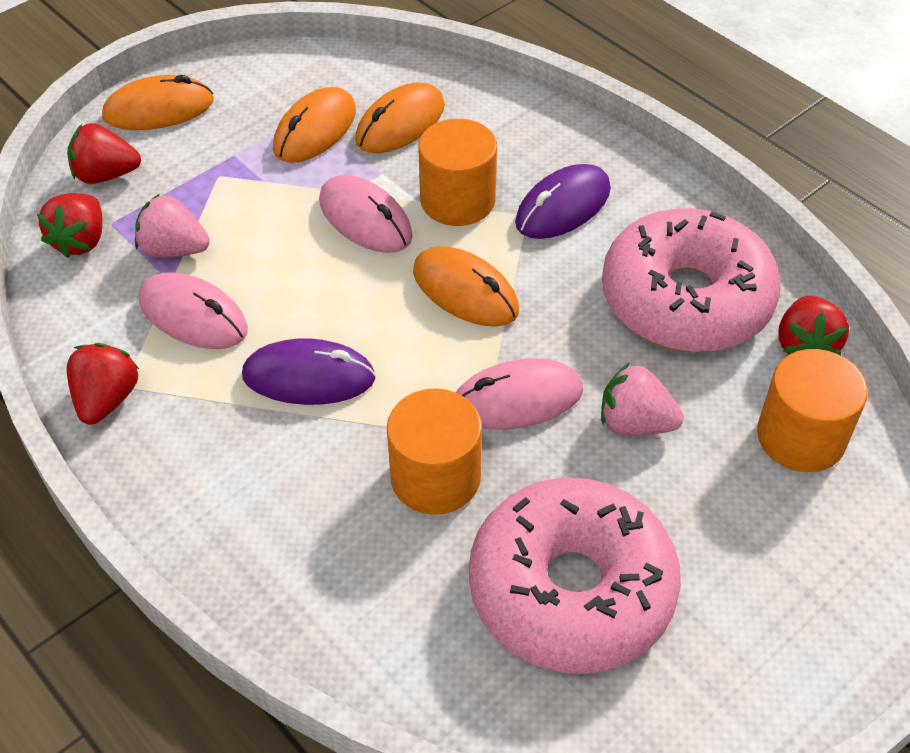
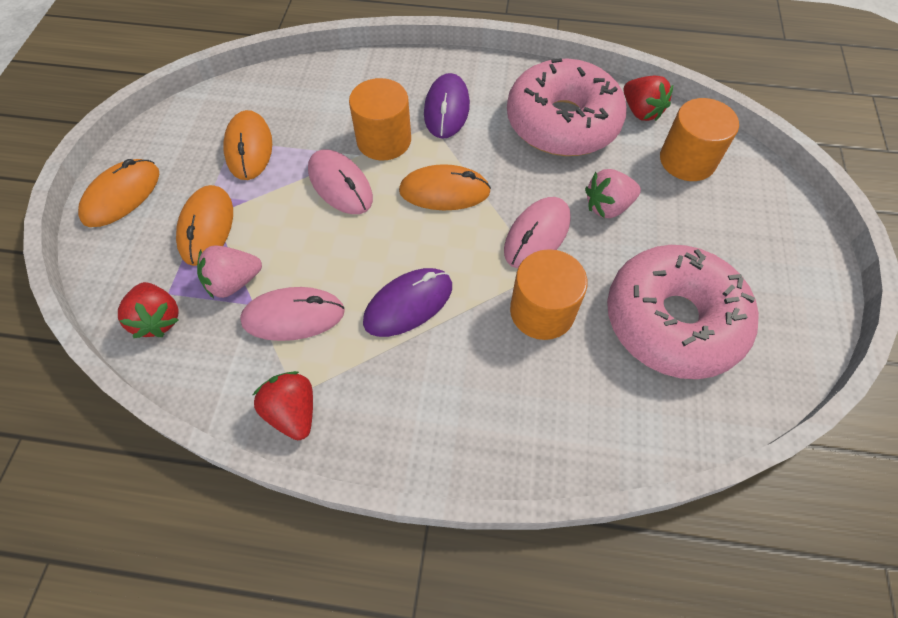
camera: 40 degrees left, 10 degrees up
(106, 175) = (129, 263): red strawberry -> none
(365, 219) = (340, 185): pink mouse -> pink mouse turned 45 degrees clockwise
(400, 123) = (300, 113): orange mouse -> orange mouse (206, 227)

